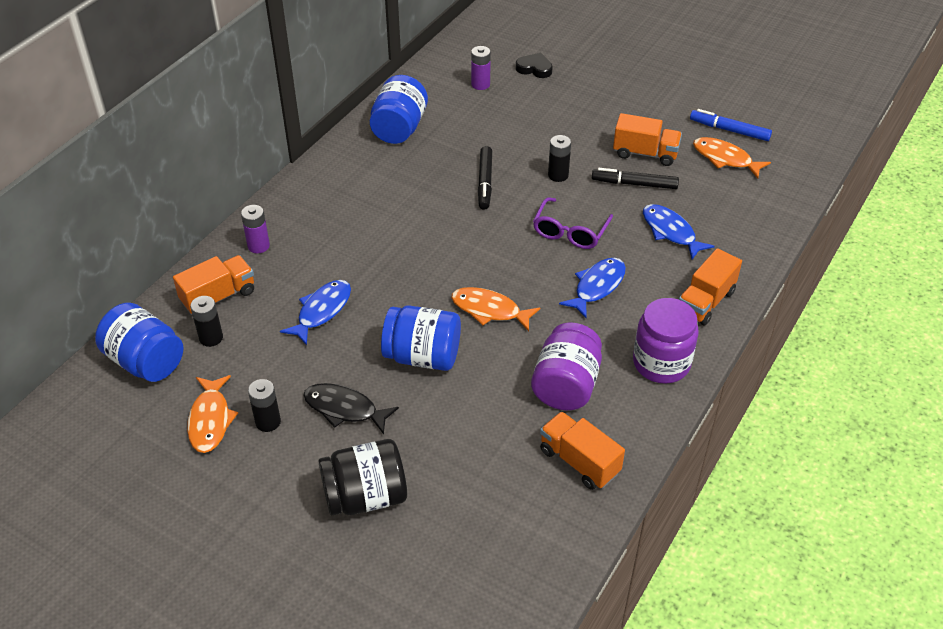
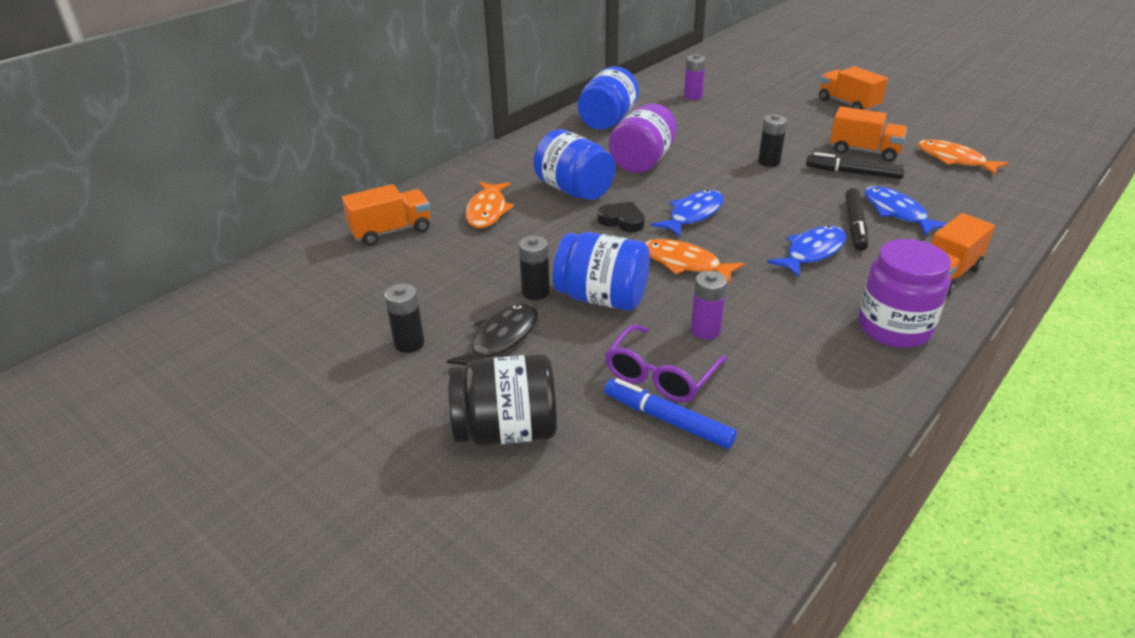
camera: 10 degrees right, 10 degrees down
(146, 361) = (295, 278): blue jar -> blue jar (574, 190)
(210, 420) = (345, 336): orange fish -> orange fish (487, 211)
(211, 338) = (371, 264): black battery -> black battery (535, 292)
(258, 246) = (445, 195): purple battery -> purple battery (705, 330)
(322, 311) = (497, 250): blue fish -> blue fish (693, 215)
(345, 409) = (501, 339): black fish -> black fish turned 90 degrees clockwise
(485, 182) = (690, 163): black marker -> black marker (855, 225)
(534, 68) = (748, 89): black heart -> black heart (622, 221)
(566, 385) = (772, 339): purple jar -> purple jar (642, 161)
(570, 232) = (781, 205): purple glasses -> purple glasses (660, 375)
(579, 461) = (788, 420): orange truck -> orange truck (848, 104)
(729, 130) = (956, 139): blue marker -> blue marker (667, 420)

